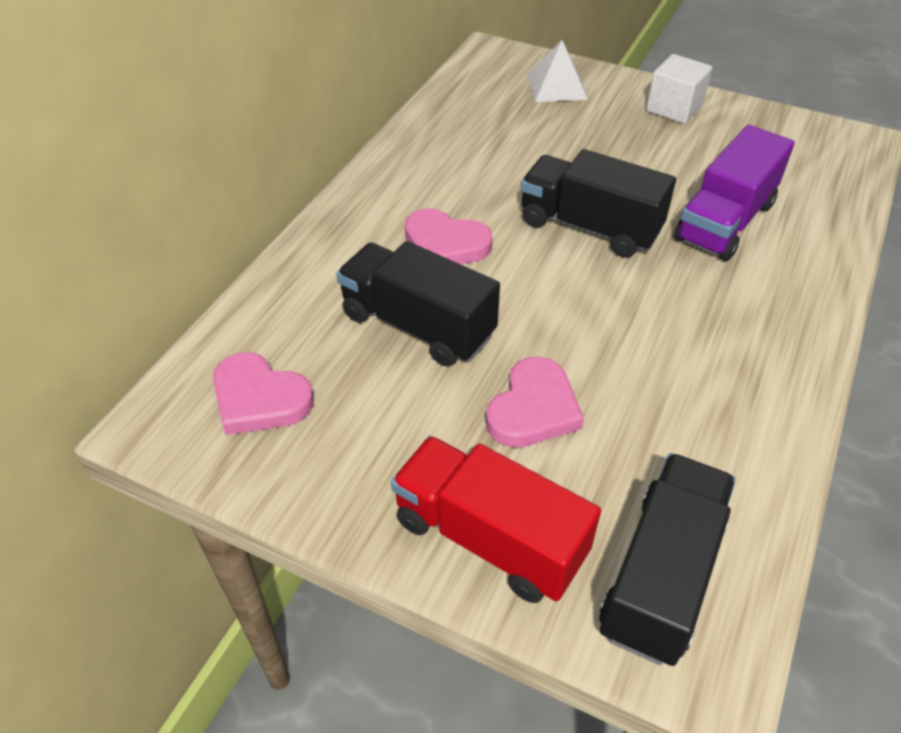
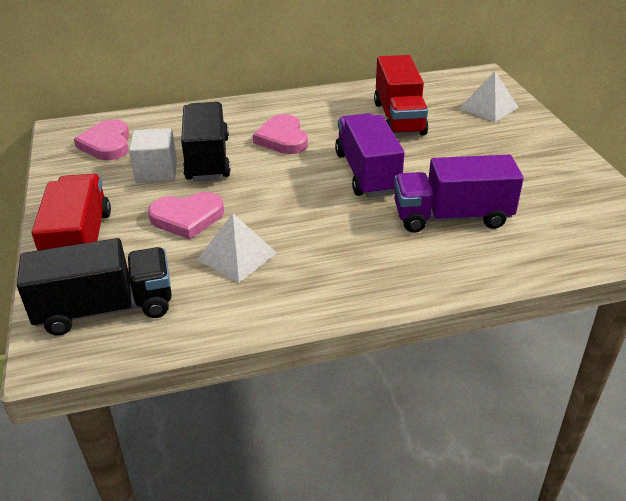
camera: 50 degrees right, 10 degrees down
(506, 146) = (399, 118): none -> red truck
(589, 227) = (366, 173): black truck -> purple truck
(654, 406) = (237, 256): none -> white pyramid
(674, 108) = (544, 153): white cube -> white cube (156, 172)

